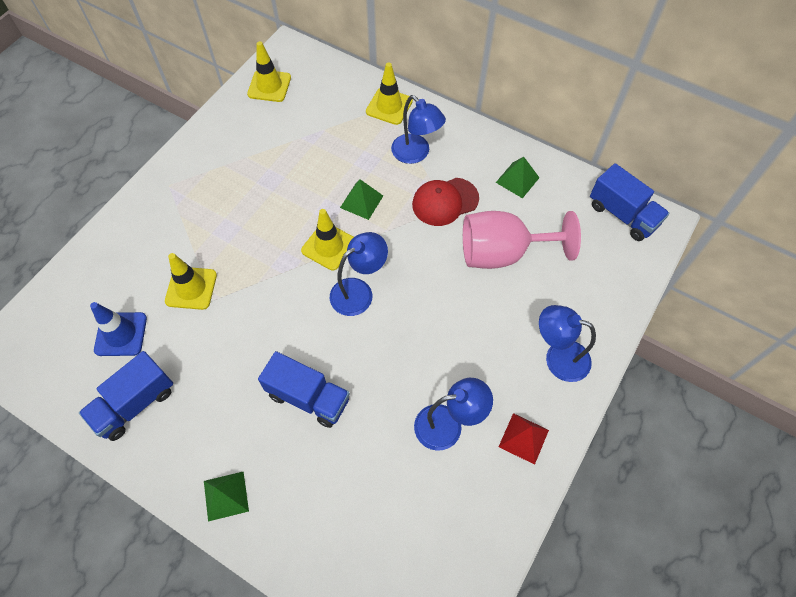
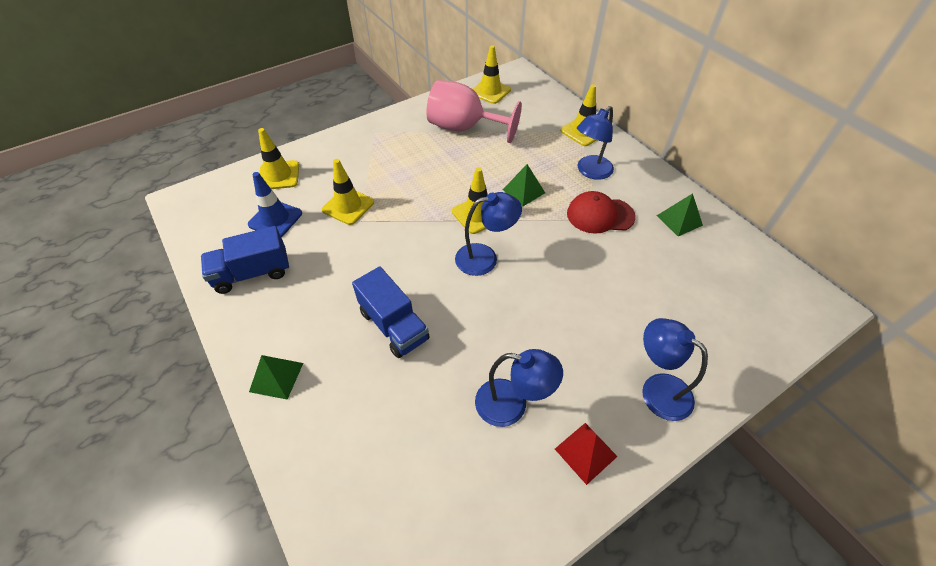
camera: 25 degrees right, 10 degrees down
(91, 280) = (279, 175): none -> yellow traffic cone
(416, 154) = (590, 172): blue lamp -> blue lamp turned 60 degrees clockwise
(502, 253) = (638, 274): pink goblet -> pink goblet (464, 128)
(622, 215) = (781, 284): blue truck -> none

